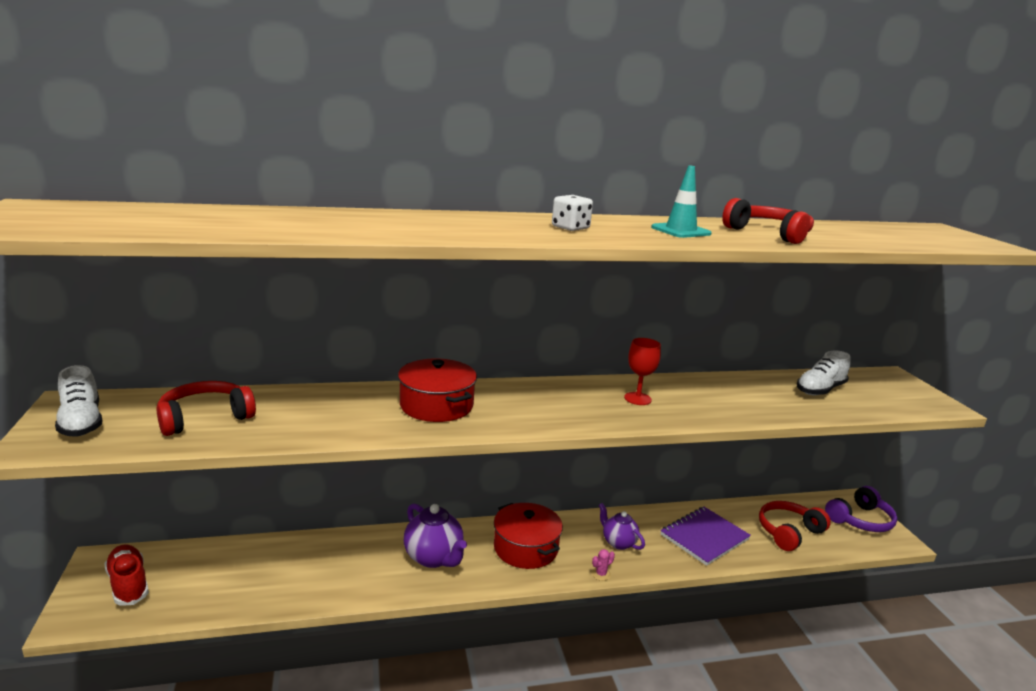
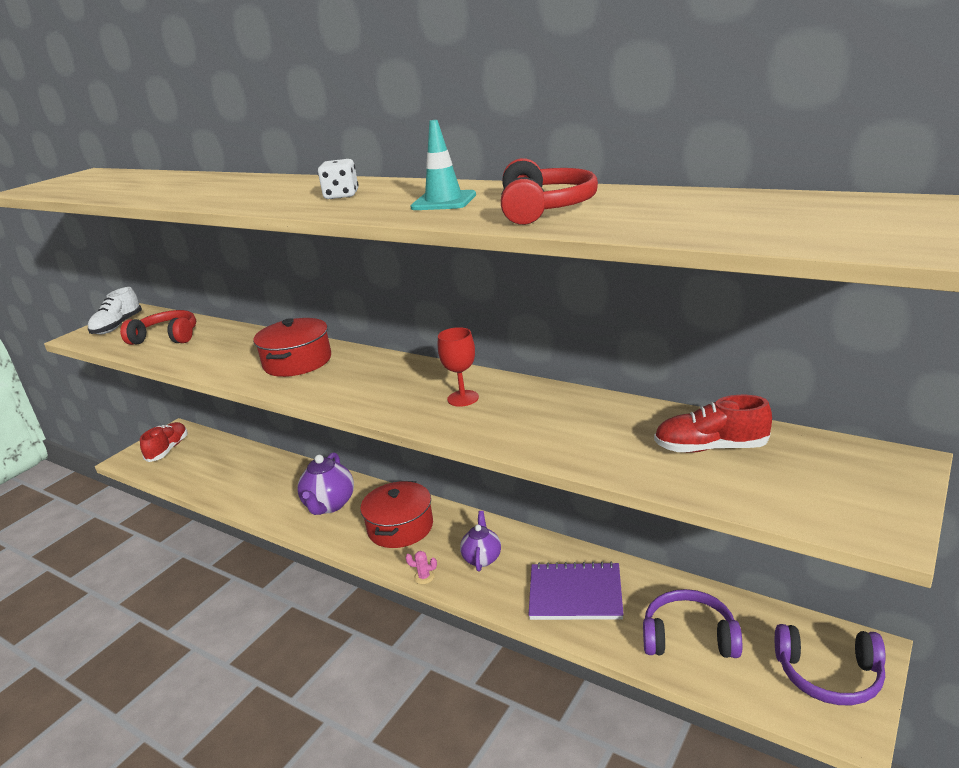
camera: 50 degrees right, 5 degrees up
(788, 532) = (689, 637): red headphones -> purple headphones
(820, 390) = (711, 448): white shoe -> red shoe

